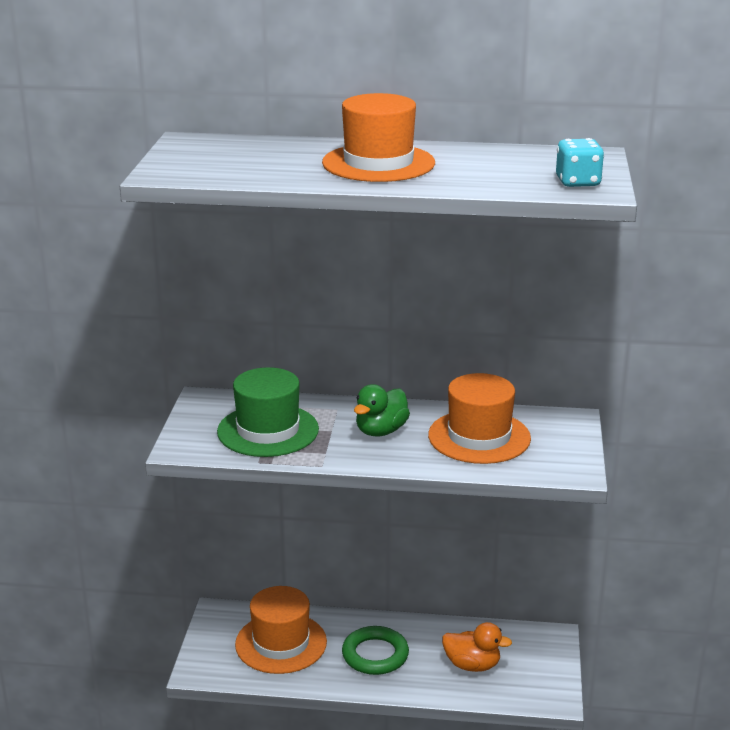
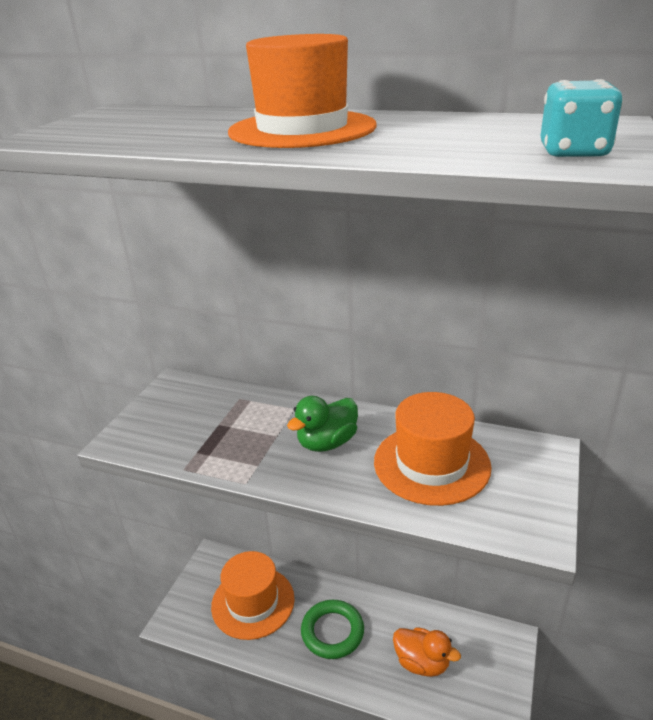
camera: 15 degrees right, 5 degrees up
(268, 430) = (214, 428): green hat -> none

